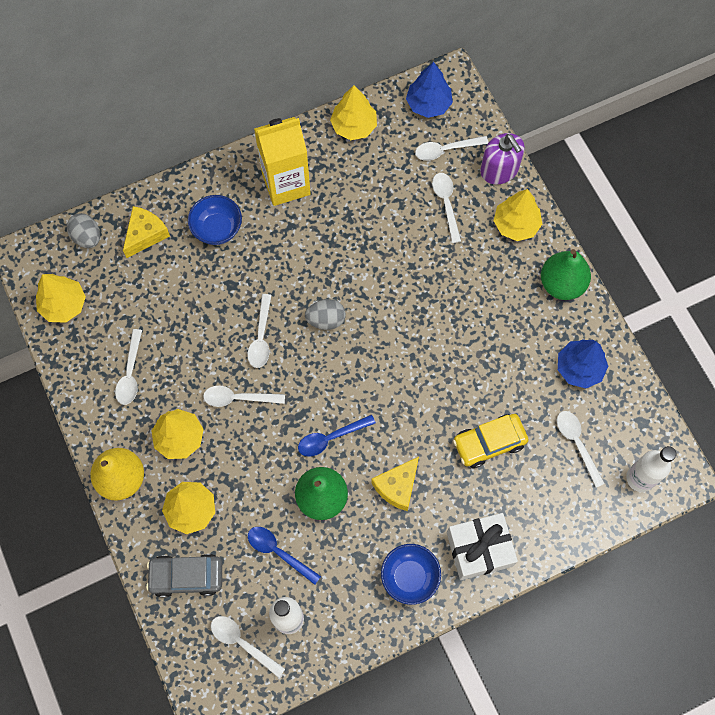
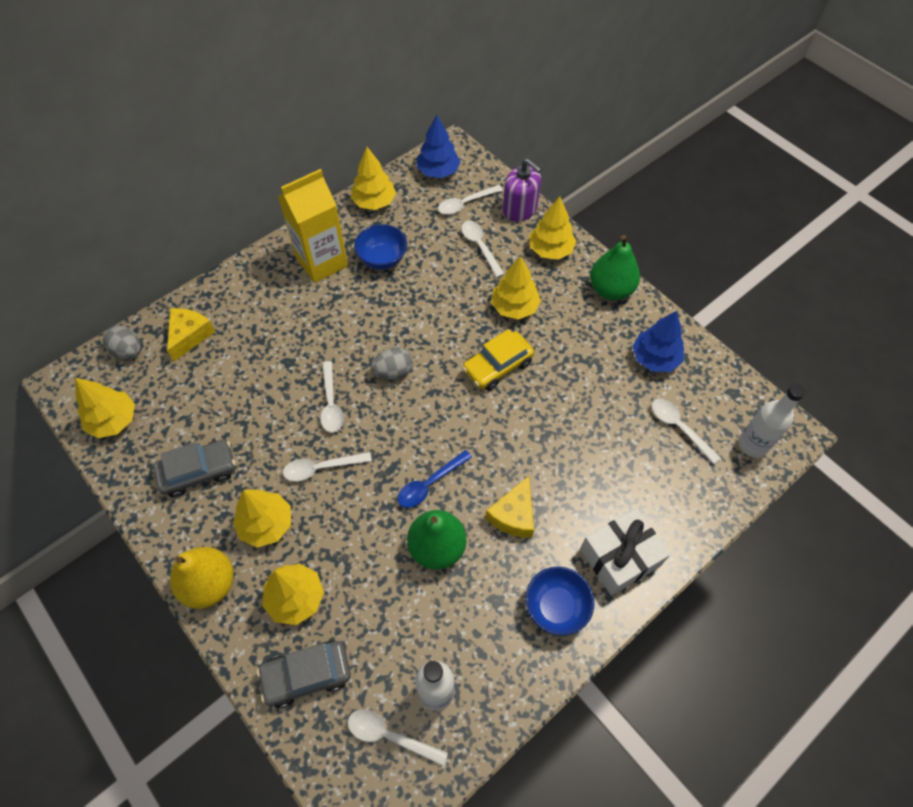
camera: 15 degrees left, 10 degrees down
(130, 374) = (199, 472): white spoon -> grey car
(217, 229) = (262, 315): blue bowl -> blue bowl (382, 259)
(278, 552) = (405, 618): blue spoon -> none
(460, 279) = (514, 307): none -> yellow tree
(489, 443) = (593, 448): yellow car -> yellow car (497, 366)

